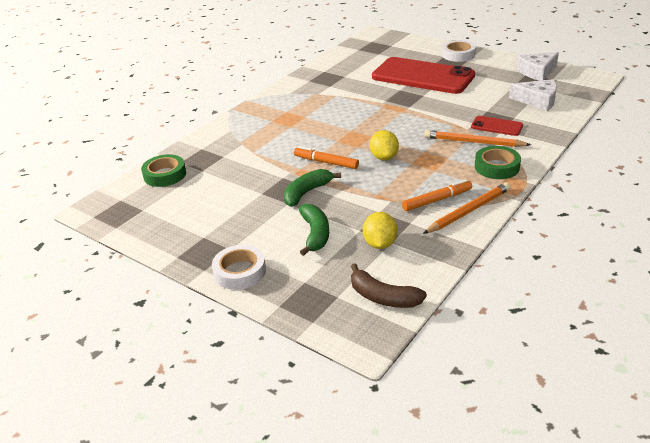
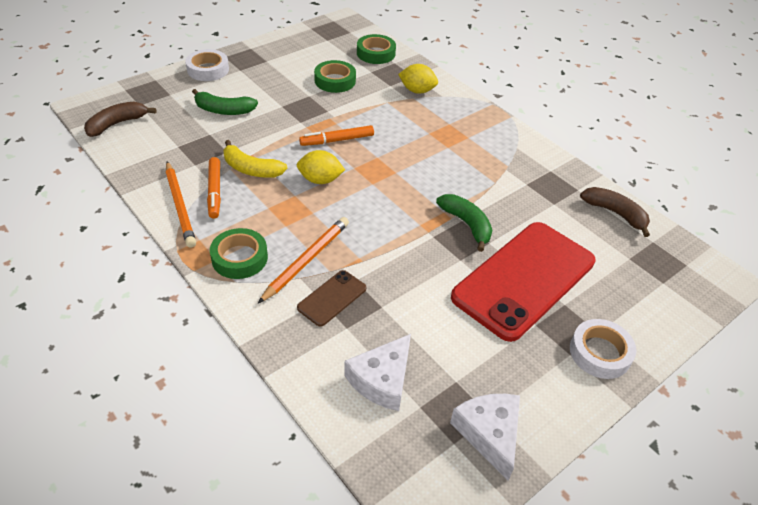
camera: 100 degrees right, 10 degrees up
(228, 185) = (335, 81): none -> green tape
(307, 193) = (290, 118): green banana -> green banana (466, 224)
(326, 162) = (337, 140): orange marker -> orange marker turned 150 degrees counterclockwise
(340, 59) = (615, 213): none -> brown banana
(380, 244) = (180, 139): yellow lemon -> yellow lemon (417, 91)
(394, 191) = (251, 169): none -> yellow banana
(496, 126) = (332, 298): red phone -> brown phone

